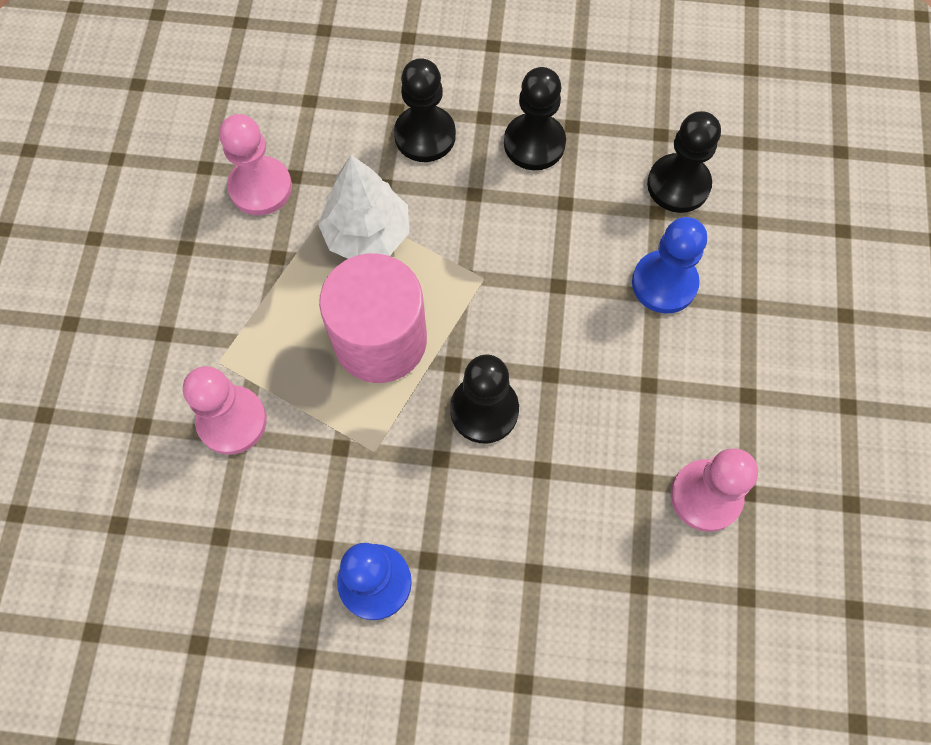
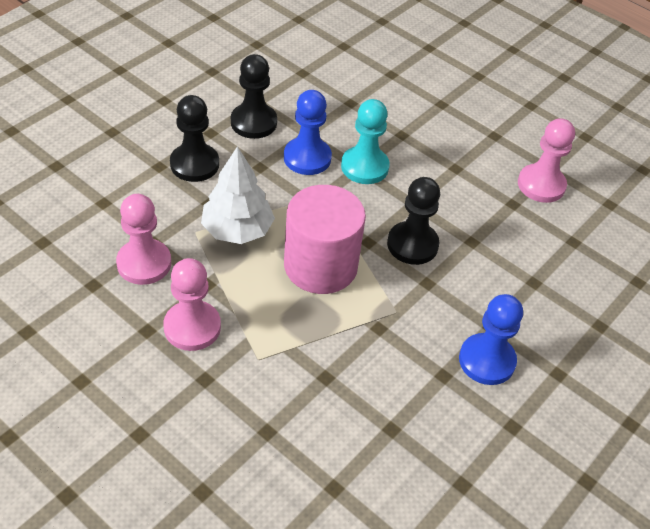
camera: 60 degrees left, 20 degrees down
(232, 421) = (310, 375): pink pawn -> pink pawn (192, 327)
(563, 290) = (364, 167): none -> turquoise pawn
(664, 283) = (399, 126): blue pawn -> blue pawn (307, 158)
(678, 185) = (342, 85): black pawn -> none

